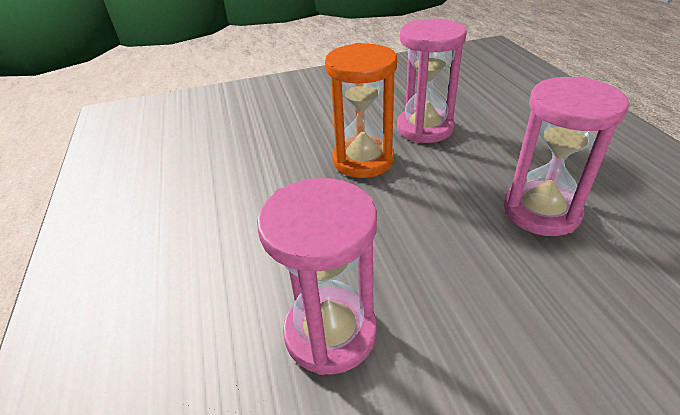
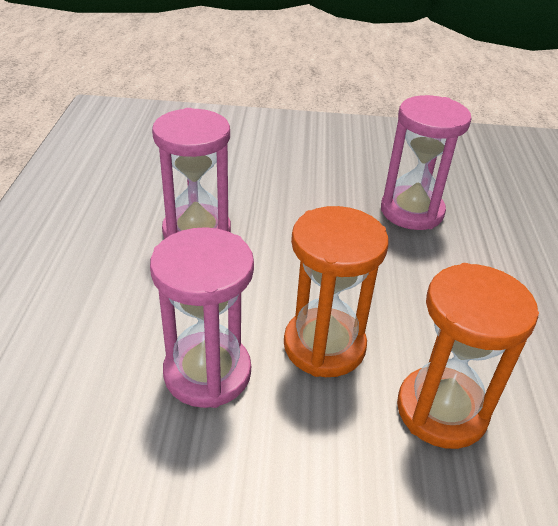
camera: 165 degrees left, 0 degrees up
(275, 150) = (441, 410): none -> orange hourglass

